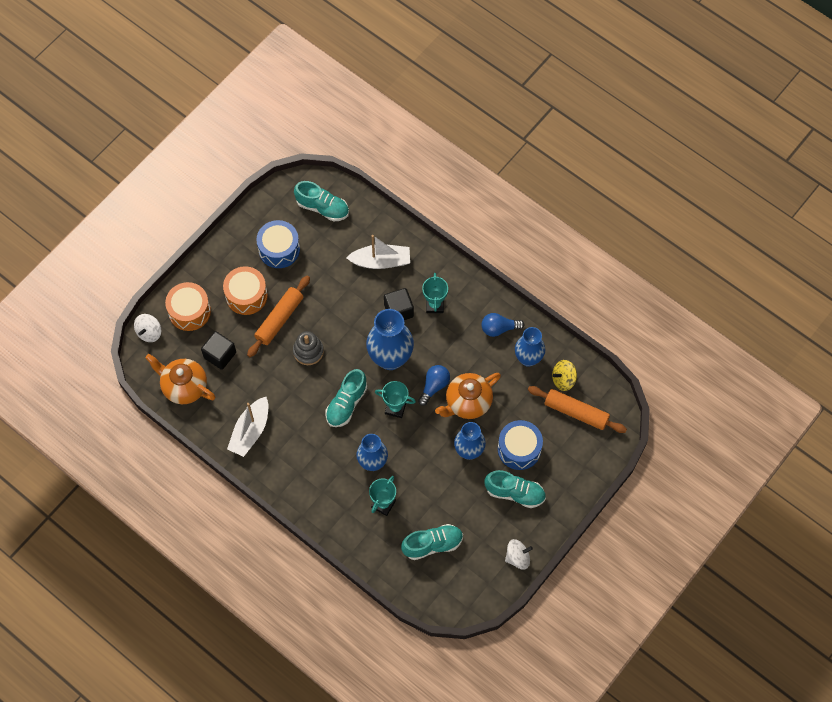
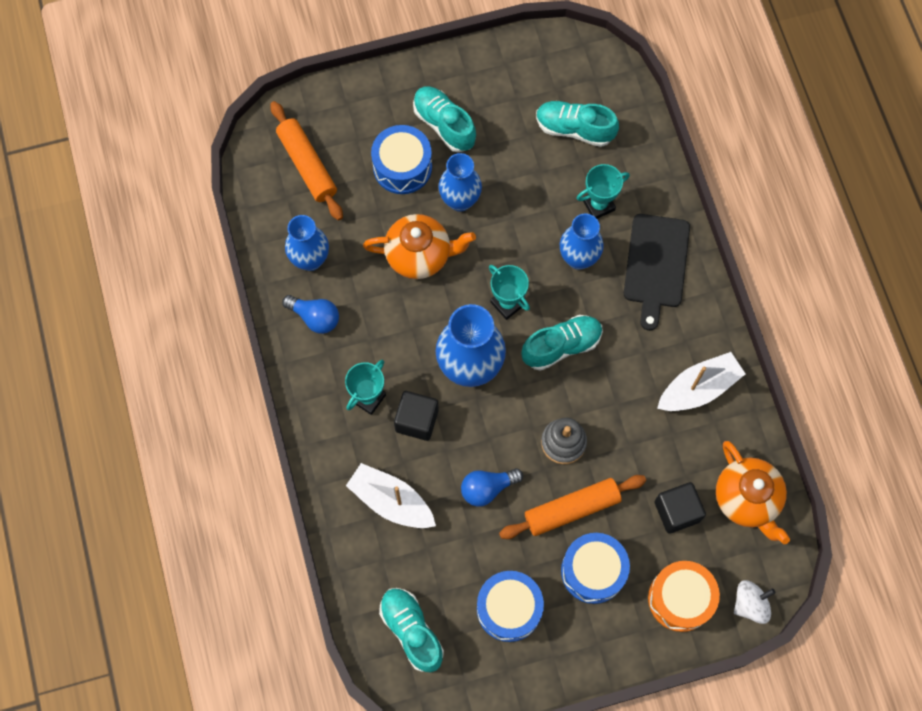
camera: 145 degrees left, 5 degrees up
(246, 295) = (593, 571): orange drum -> blue drum
(323, 489) = (656, 265): none -> black cutting board
(434, 386) = (443, 299): blue light bulb -> blue light bulb (487, 488)
(517, 557) = (493, 59): white spinning top -> none
(563, 379) = (291, 209): yellow spinning top -> none

